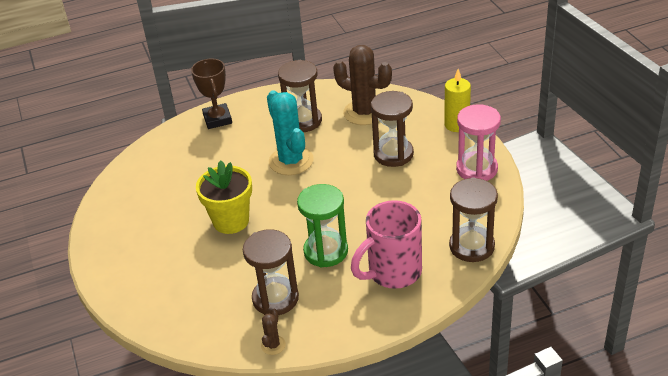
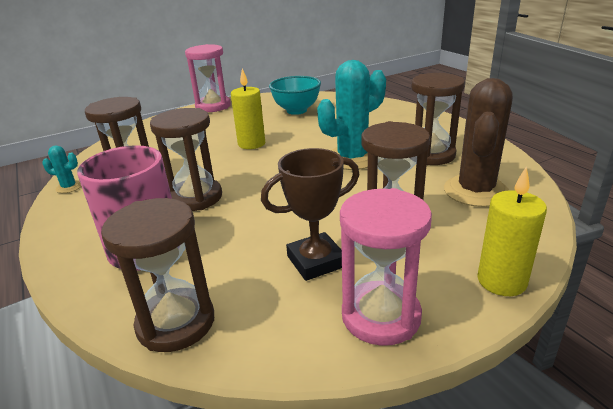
camera: 80 degrees right, 10 degrees down
(99, 257) = (213, 106): none -> pink hourglass
(159, 188) = (296, 111): none -> turquoise bowl
(217, 119) = (408, 116): brown trophy -> brown trophy (316, 261)
(231, 221) = (251, 144): yellow flower pot -> yellow candle
(273, 345) = (69, 187): brown cactus -> turquoise cactus
(326, 251) = (196, 198): green hourglass -> brown hourglass

